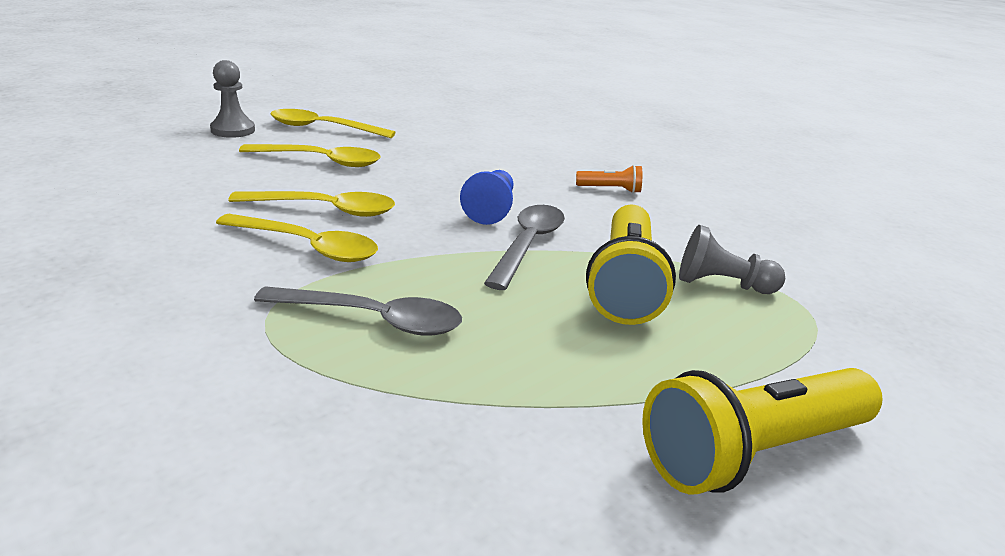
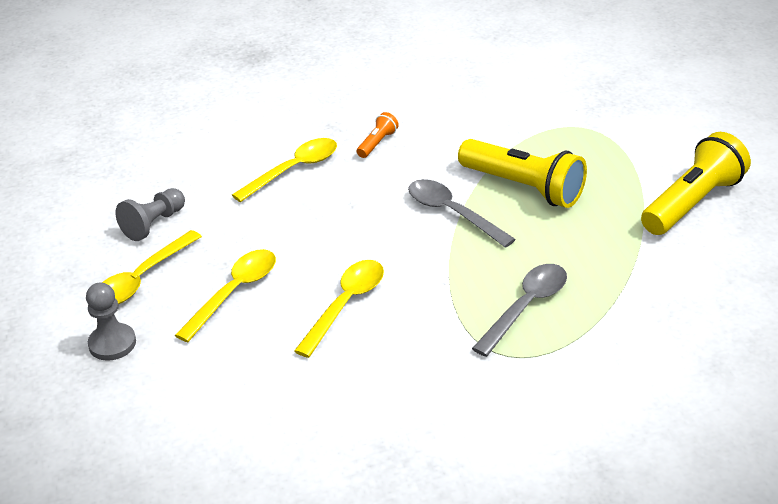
camera: 60 degrees left, 10 degrees up
(308, 247) = (409, 323): yellow spoon -> yellow spoon (294, 170)
(491, 210) = (386, 215): blue pawn -> none
(722, 284) = (540, 147): grey pawn -> grey pawn (154, 224)
(752, 452) = (692, 202): yellow flashlight -> yellow flashlight turned 135 degrees counterclockwise

